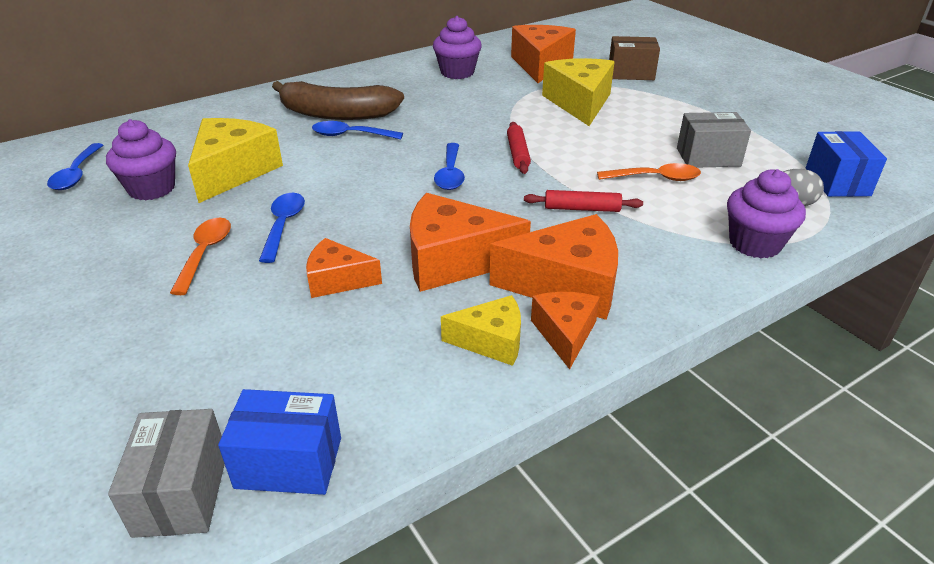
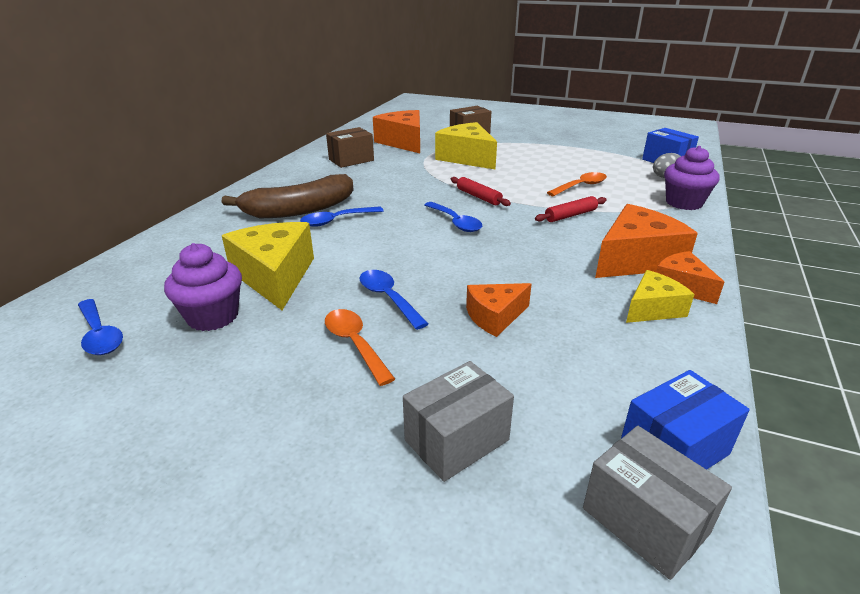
camera: 35 degrees left, 5 degrees down
(453, 260) = (549, 272): orange cheese -> none
(457, 72) = (351, 160): purple cupcake -> brown box
(708, 157) = (588, 167): grey box -> grey box (456, 440)

